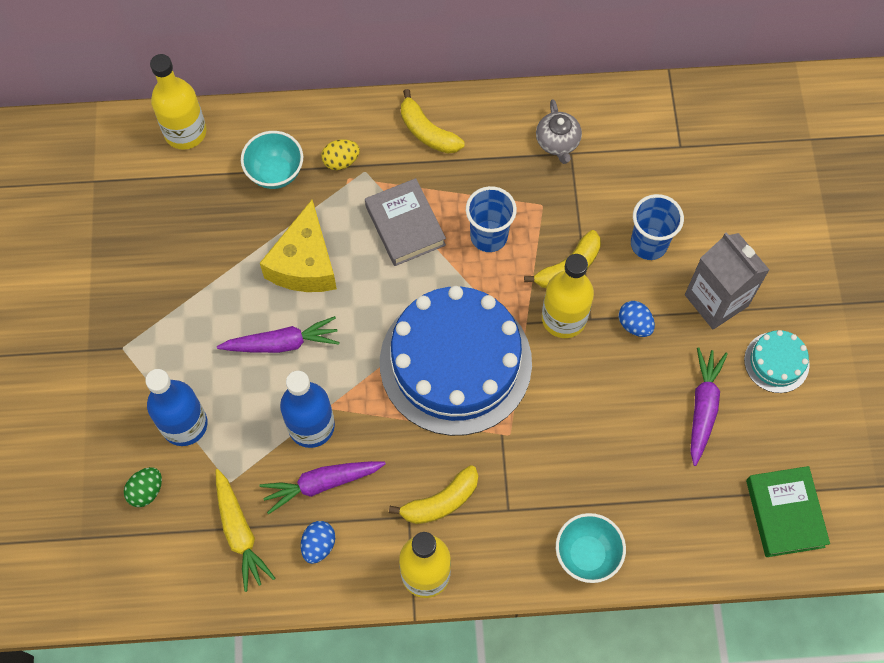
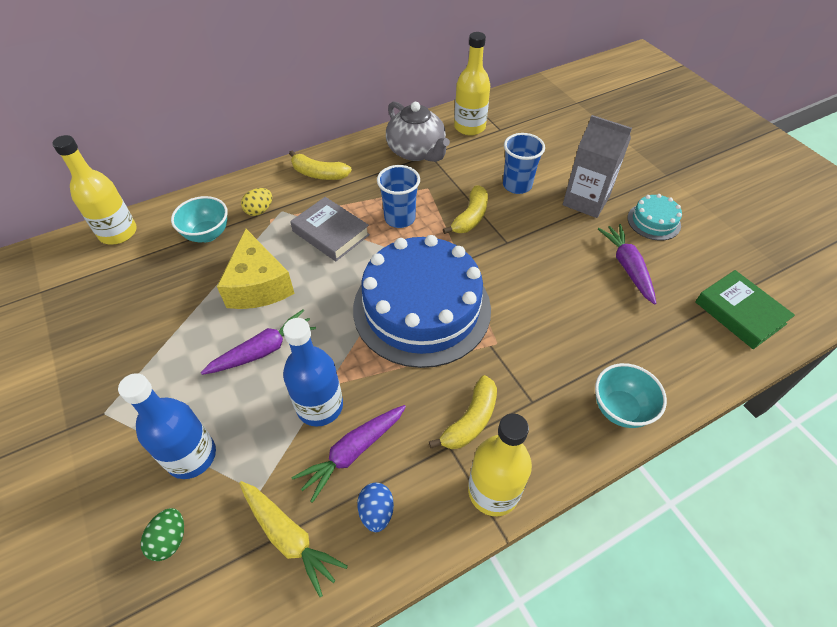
camera: 25 degrees left, 15 degrees down
(557, 142) = (416, 151): grey teapot -> grey teapot, size x1.68
(563, 318) = (487, 249): yellow bottle -> yellow bottle (469, 127)
(634, 324) = (541, 234): blue egg -> none

